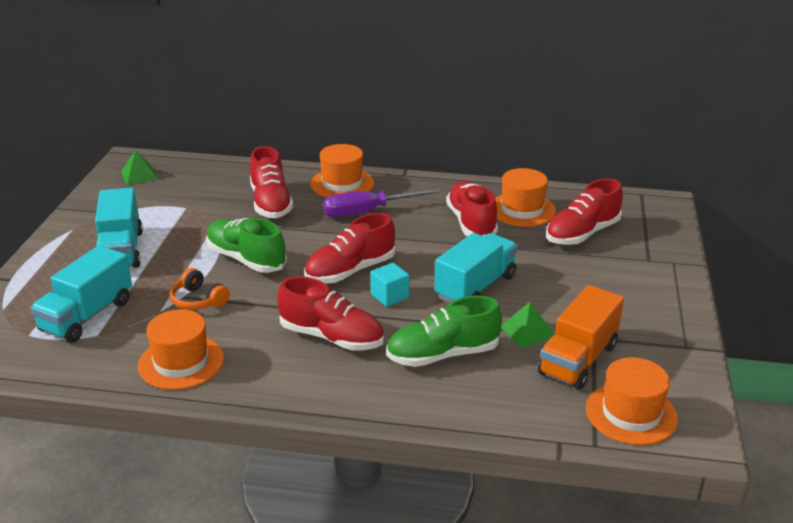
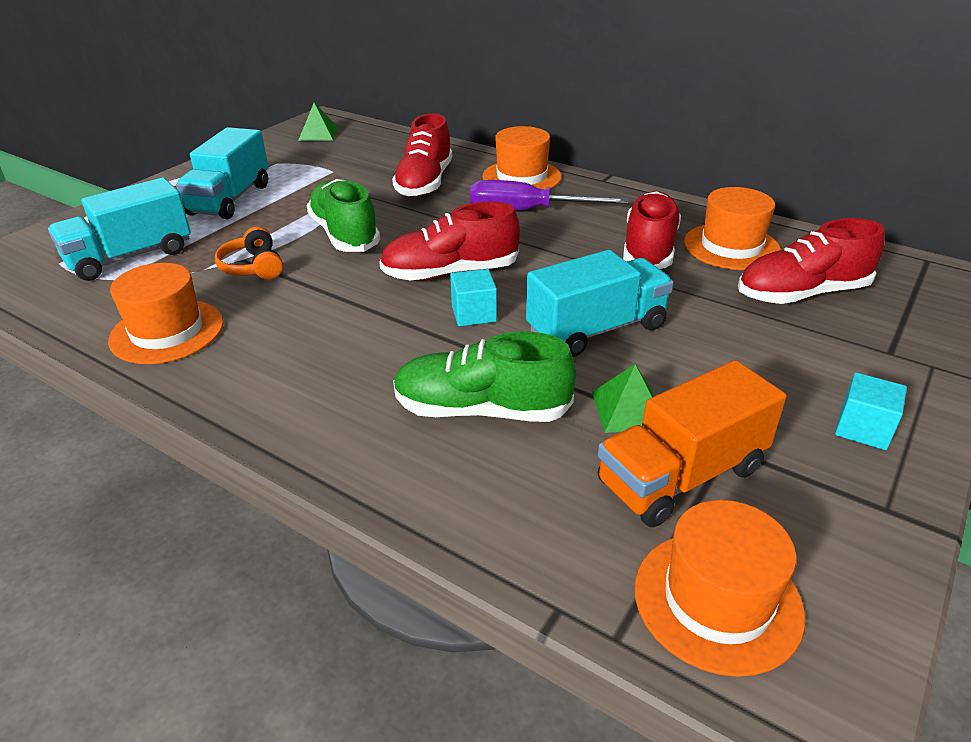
camera: 25 degrees right, 5 degrees up
(331, 337) = (359, 347): red shoe -> none
(655, 308) = (863, 429): none -> turquoise cube

